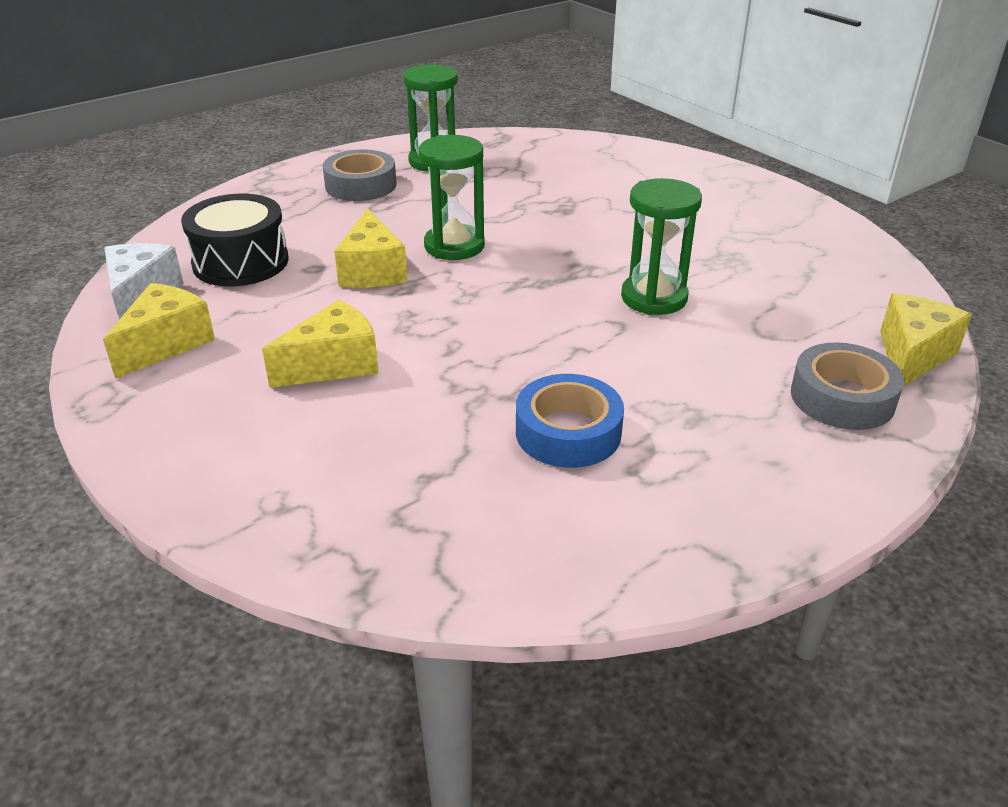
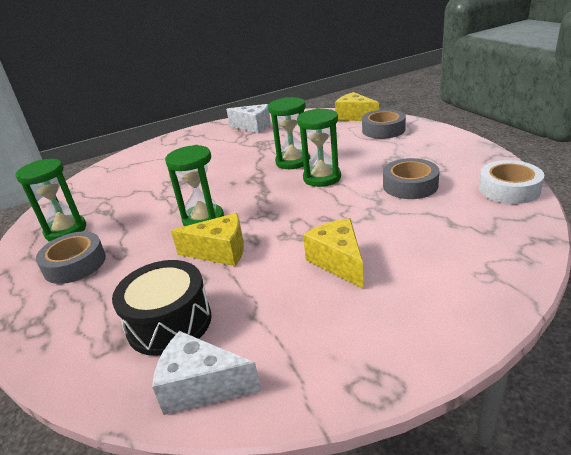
camera: 75 degrees left, 5 degrees down
(166, 344) = (292, 354): yellow cheese -> none
(559, 565) = (509, 189): none -> white tape
(568, 432) = (410, 185): blue tape -> grey tape
(591, 333) = (322, 178): none -> green hourglass
(807, 239) = (253, 127): none -> white cheese

